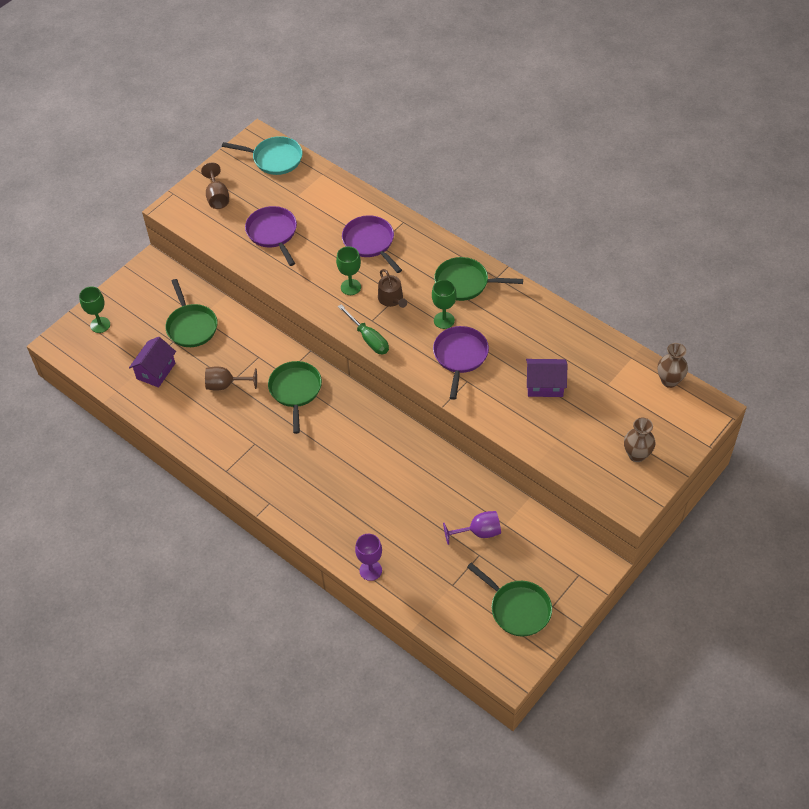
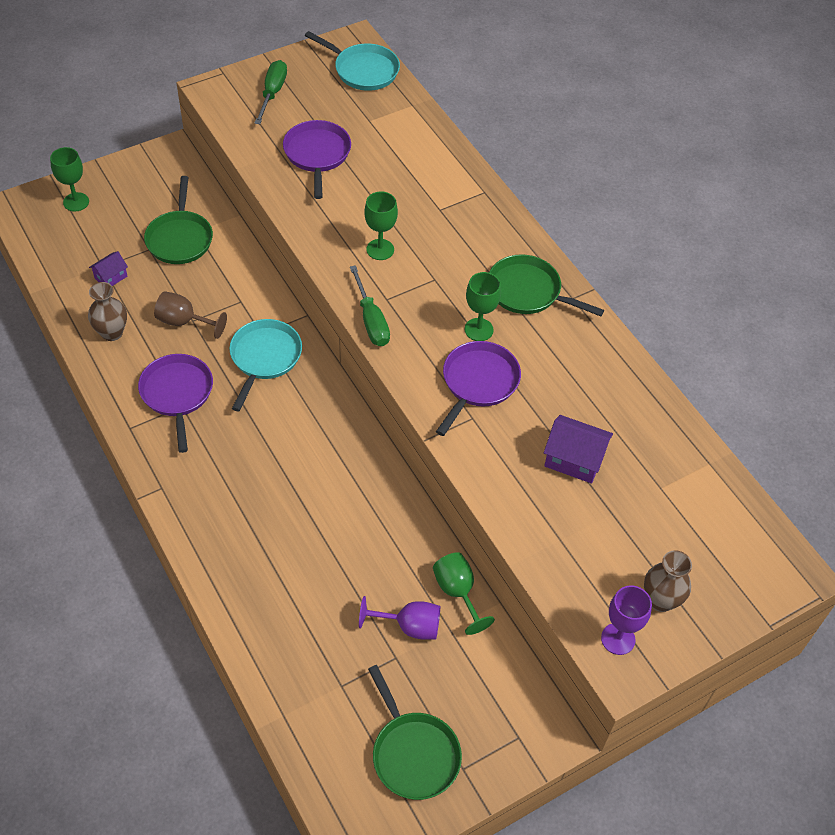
camera: 15 degrees right, 0 degrees up
(156, 371) = (111, 277): purple house -> purple house, size x0.60
(217, 197) = (272, 93): brown goblet -> green screwdriver
(295, 391) = (264, 358): green pan -> turquoise pan
(370, 242) = (431, 203): purple pan -> purple pan (177, 394)
(370, 570) = (244, 624): purple goblet -> purple goblet (618, 639)
(392, 299) = (424, 281): brown watering can -> none
(500, 500) = (457, 592): none -> green goblet
(669, 381) = (749, 513): brown vase -> brown vase (112, 333)

